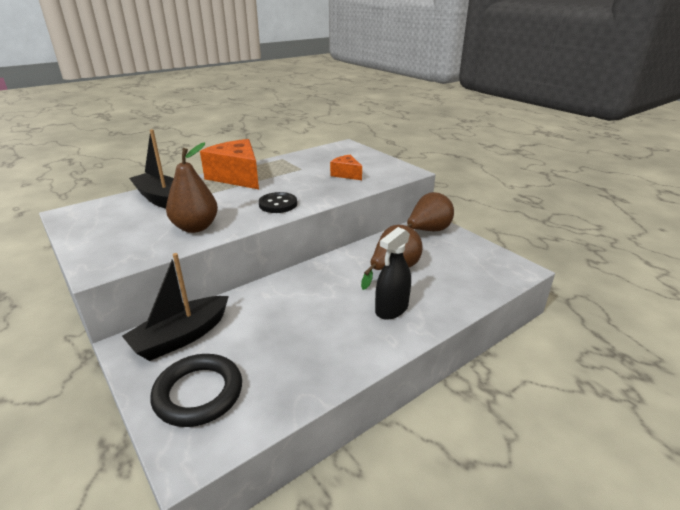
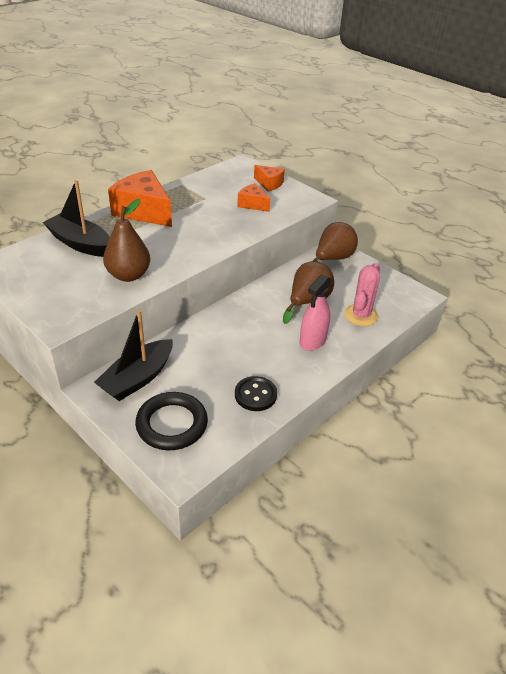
camera: 10 degrees left, 10 degrees up
(278, 204) = (197, 245): black button -> black button (255, 395)
(368, 160) = (269, 184): none -> orange cheese
(391, 309) = (313, 341): black spray bottle -> pink spray bottle
(451, 286) = (361, 315): none -> pink cactus

